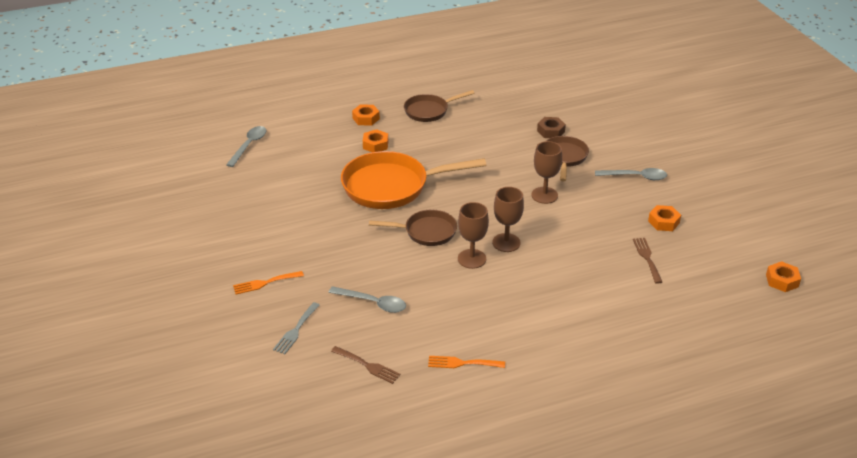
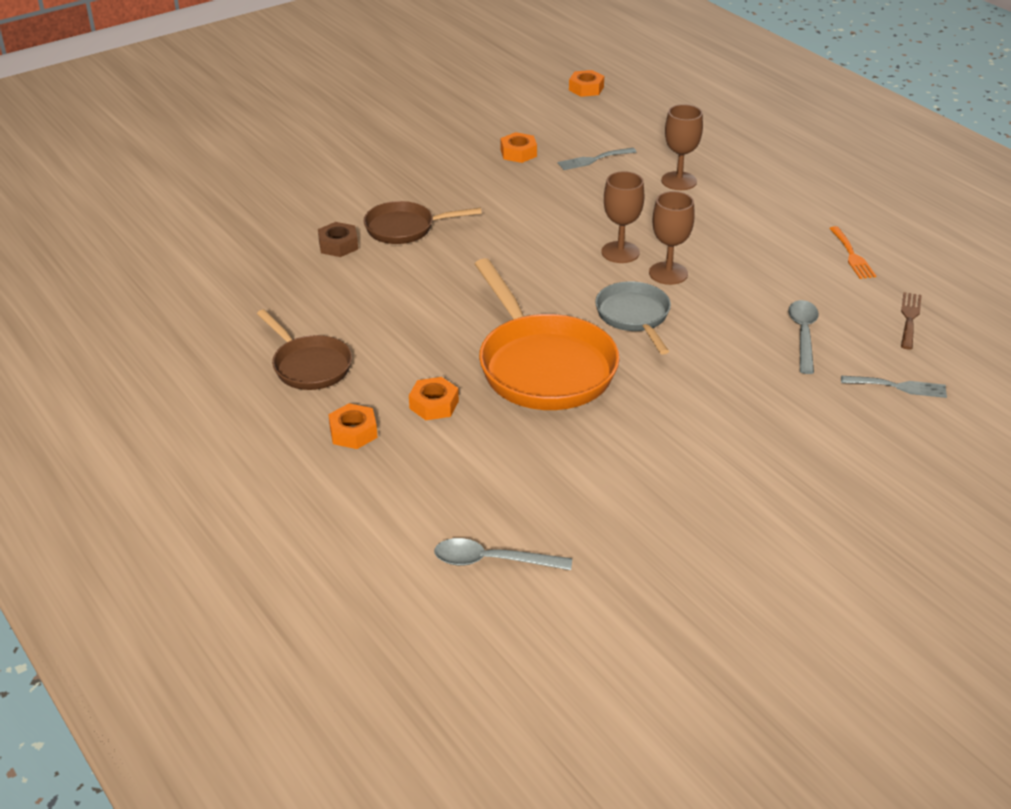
camera: 105 degrees left, 0 degrees up
(265, 283) = (833, 438): orange fork -> none
(426, 232) = (634, 317): brown pan -> grey pan
(544, 195) = (502, 235): brown goblet -> brown goblet (679, 181)
(635, 177) = (430, 175): grey spoon -> none
(647, 258) = (593, 160): brown fork -> grey fork

